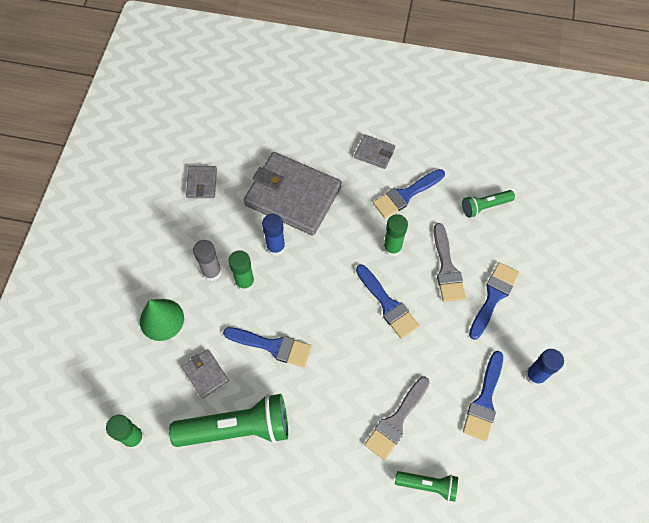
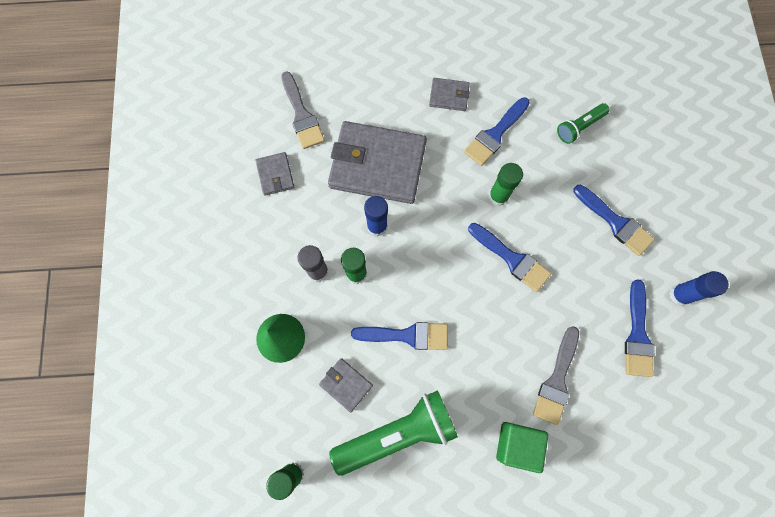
camera: 15 degrees left, 10 degrees up
(342, 467) = (517, 444): none -> green cube
(428, 485) = (607, 438): green flashlight -> none
(447, 268) = (560, 204): grey brush -> grey brush (302, 115)
(493, 296) = (615, 222): blue brush -> blue brush turned 120 degrees clockwise

